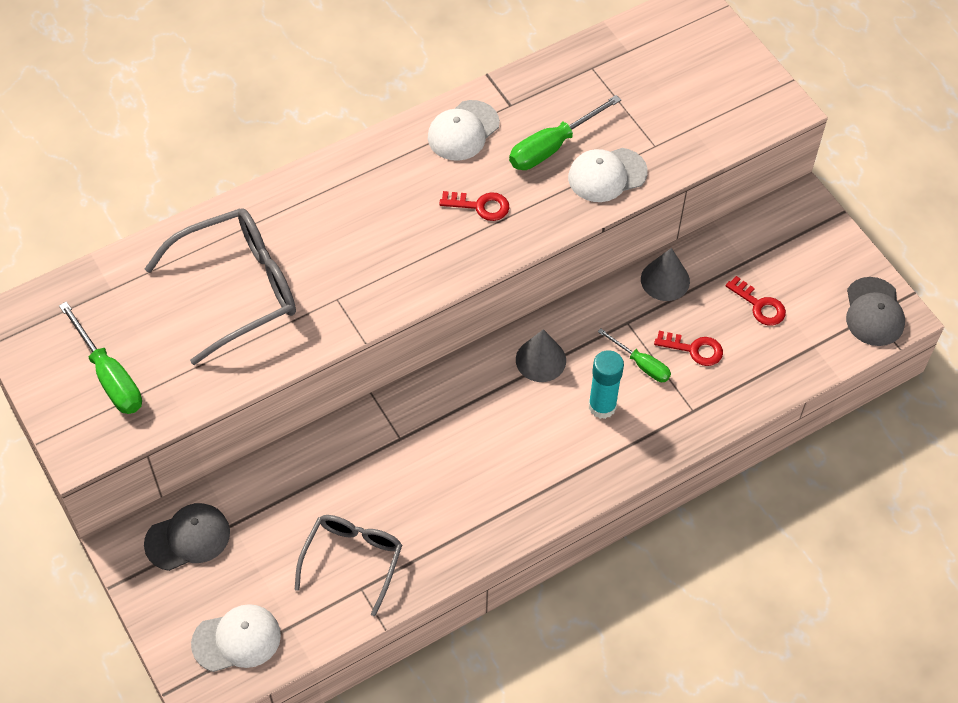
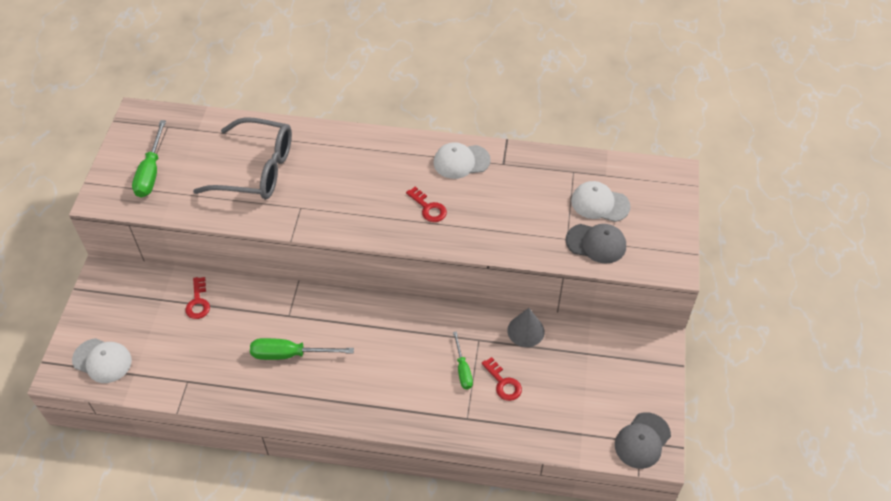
camera: 40 degrees right, 5 degrees down
(188, 538) = (134, 291): grey cap -> grey cap (596, 243)
(353, 560) = (199, 362): grey glasses -> none
(540, 360) = (407, 326): grey cone -> none
(552, 147) = (503, 201): green screwdriver -> green screwdriver (290, 354)
(602, 406) = (415, 377): turquoise glue stick -> none
(607, 175) = (520, 237): white cap -> white cap (600, 203)
(759, 305) = (570, 385): red key -> red key (198, 302)

